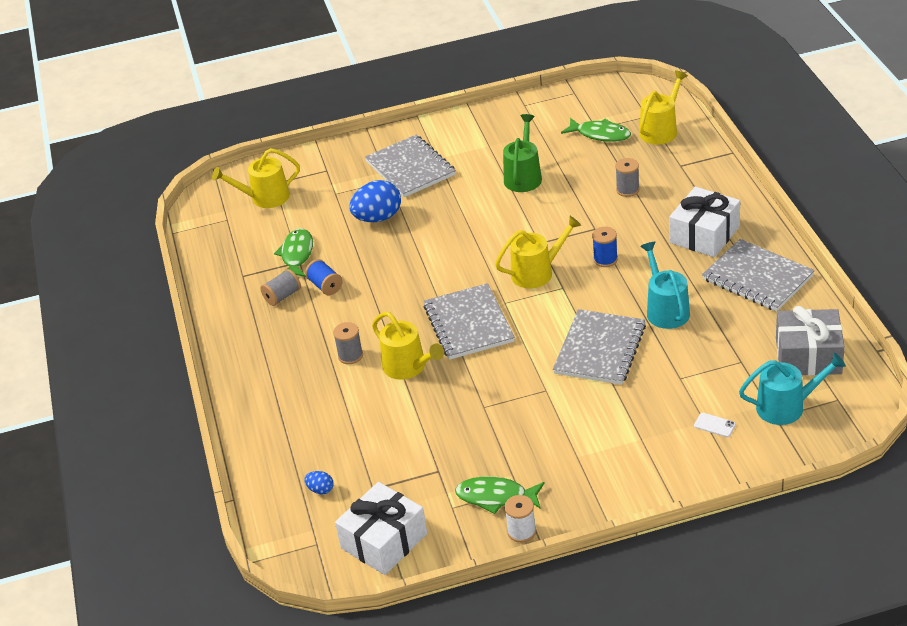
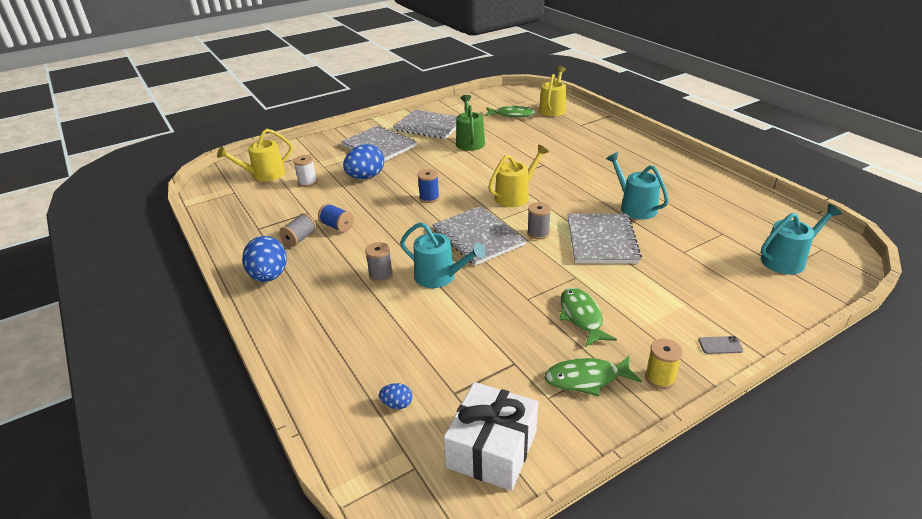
camera: 20 degrees left, 5 degrees down
(241, 339) = (269, 276): none -> blue egg
(297, 255) = (304, 208): green fish -> green fish (581, 317)
(408, 367) = (439, 277): yellow watering can -> turquoise watering can
(521, 531) = (634, 410): white spool -> white spool (307, 182)
(563, 508) = (660, 378): none -> yellow spool
(605, 259) = (564, 182): blue spool -> blue spool (429, 198)
(627, 190) = (552, 141): grey spool -> grey spool (538, 233)
(641, 487) = (720, 345): none -> grey phone
(704, 235) = (627, 159): white gift -> none
(714, 425) = (741, 282): white phone -> none
(757, 278) = (687, 179): grey notebook -> grey notebook (429, 126)
(808, 356) = (770, 222): grey gift -> none

